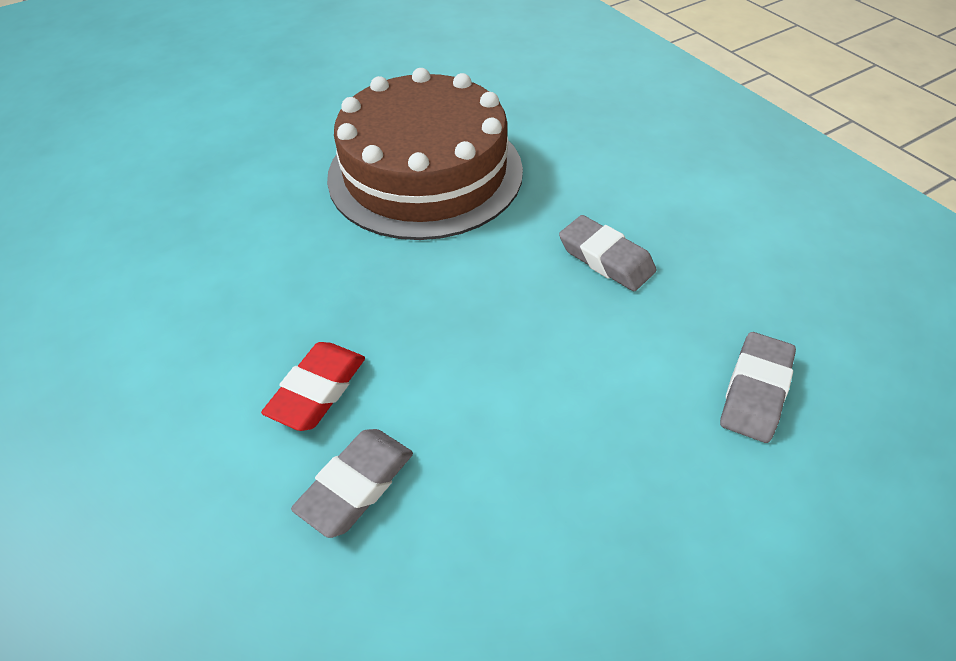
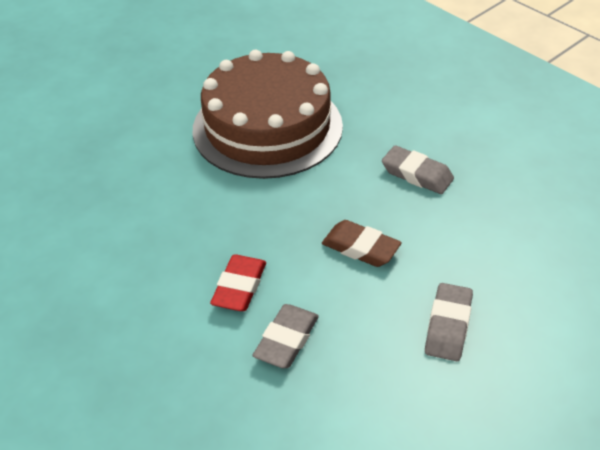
camera: 10 degrees left, 5 degrees down
(502, 355) = (360, 248): none -> brown eraser
(755, 391) = (533, 247): grey eraser -> grey eraser (448, 326)

